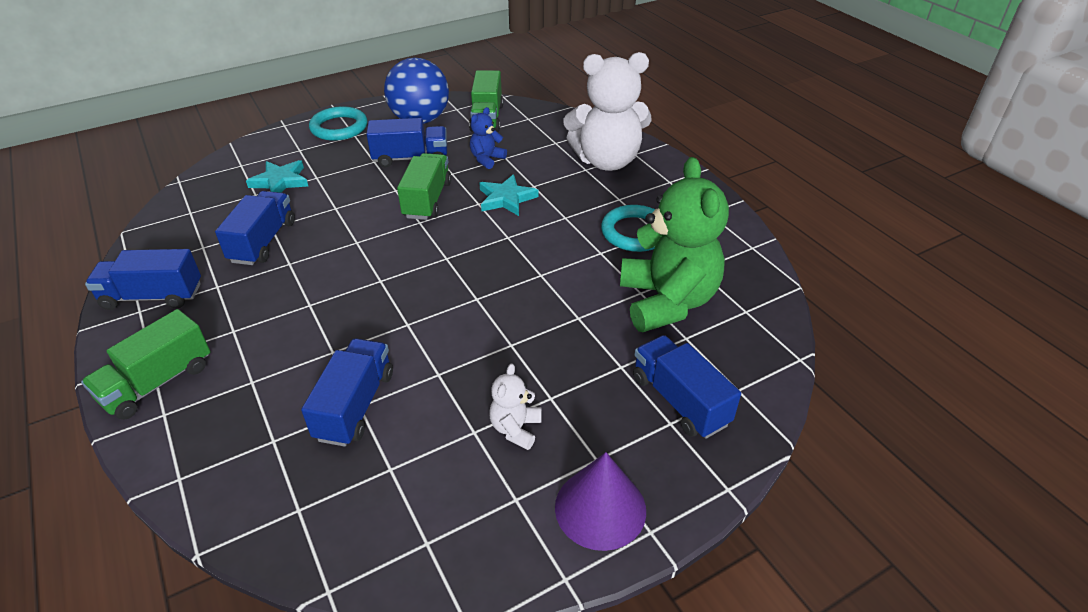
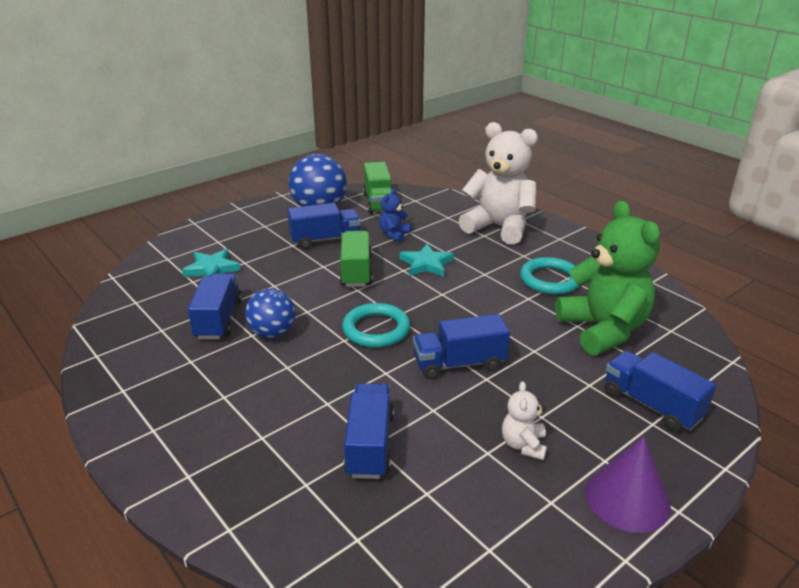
camera: 10 degrees left, 10 degrees down
(153, 296) = (131, 376): blue truck -> blue truck (459, 364)
(157, 382) = (169, 449): green truck -> none
(310, 264) = (272, 333): none -> blue ball
(339, 127) = (247, 221): turquoise ring -> turquoise ring (376, 329)
(607, 161) = (499, 227): white teddy bear -> white teddy bear turned 135 degrees counterclockwise

